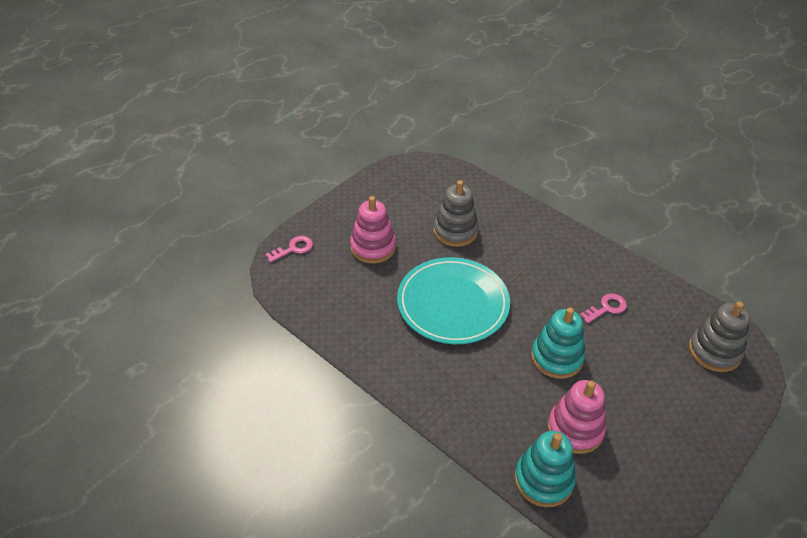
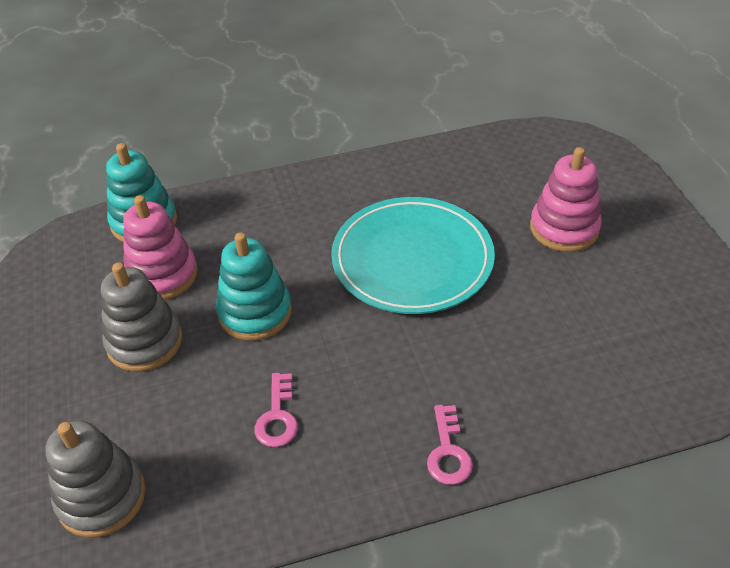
camera: 125 degrees right, 0 degrees up
(293, 249) = (603, 161): pink key -> pink key (448, 452)
(455, 231) = (546, 325): grey stacking toy -> grey stacking toy (145, 342)

